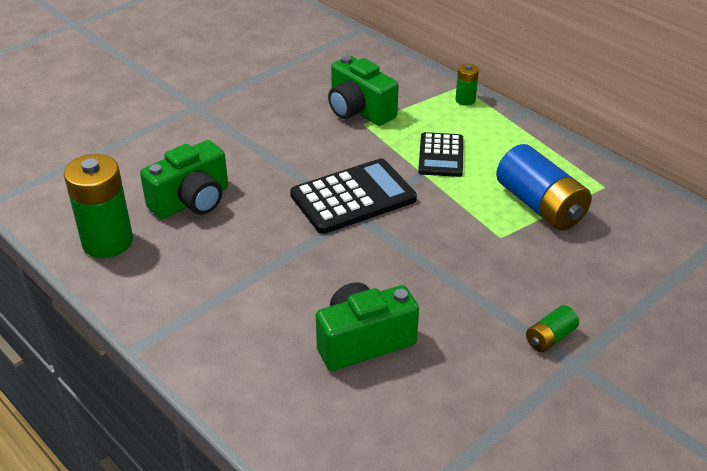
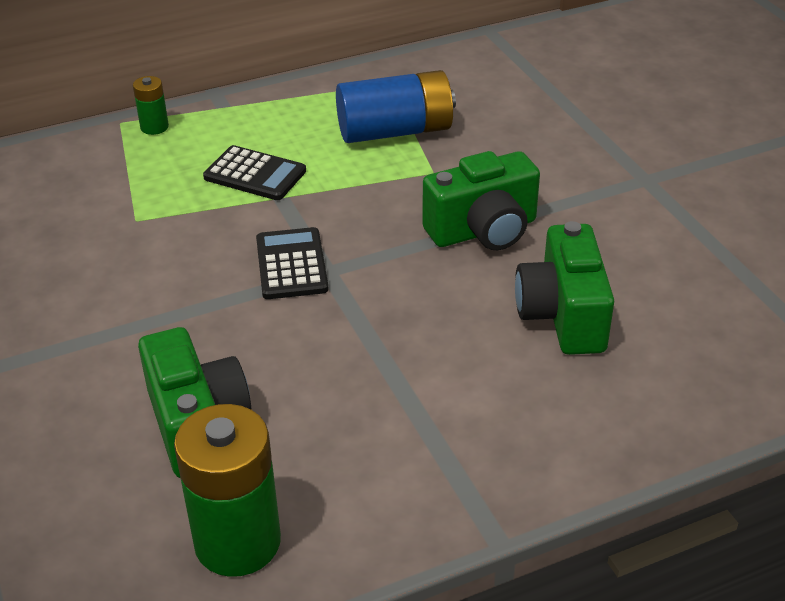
camera: 70 degrees left, 0 degrees up
(353, 197) = (291, 264): black calculator -> black calculator, size x0.63
(359, 110) = (103, 216): green camera -> green camera (483, 231)
(550, 338) = (605, 184): green battery -> none

